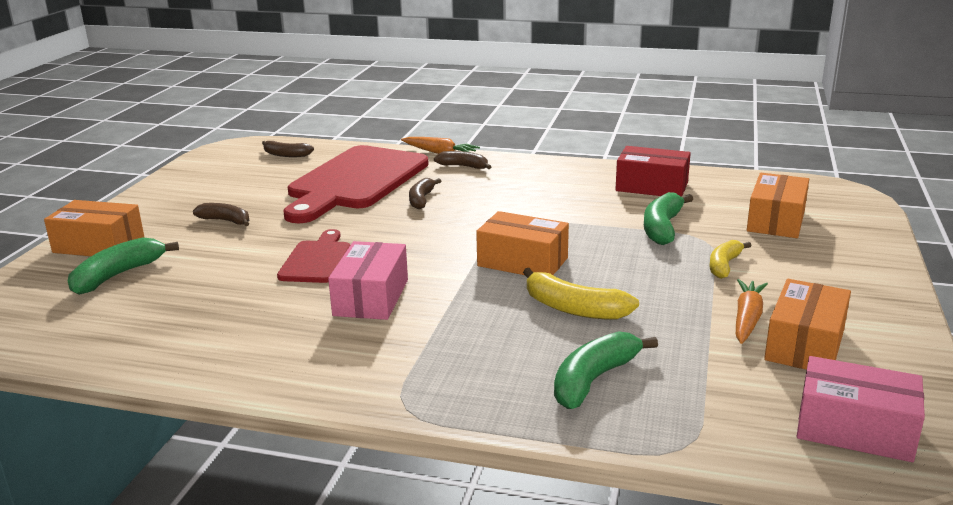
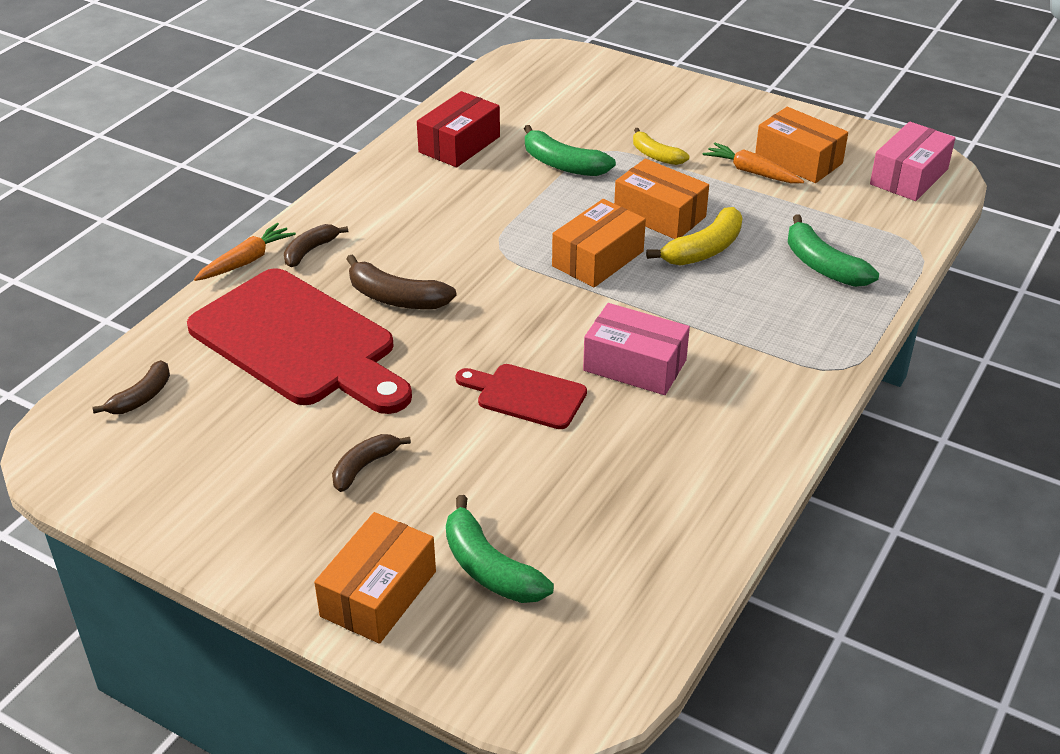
camera: 75 degrees left, 15 degrees up
(421, 199) = (396, 298): brown banana -> brown banana, size x1.51
(776, 221) = (580, 105): orange box -> orange box (659, 215)

